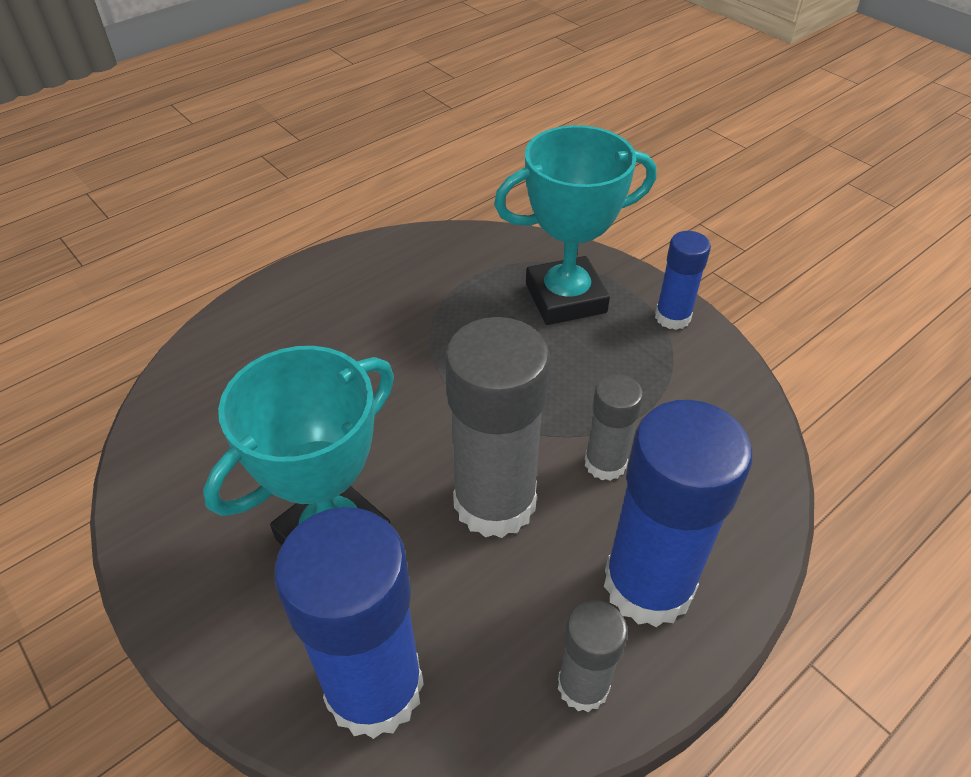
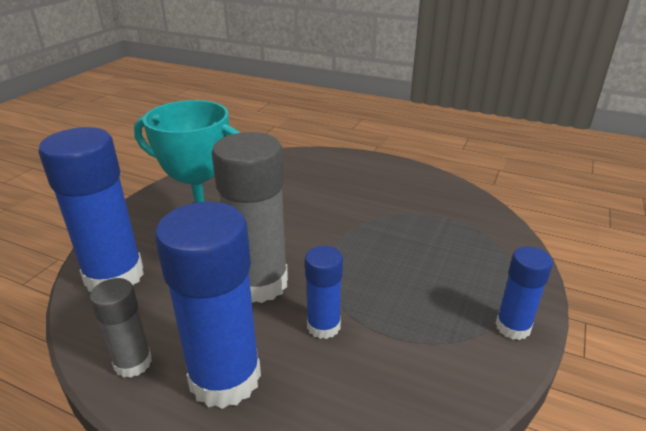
camera: 65 degrees right, 15 degrees down
(565, 298) = (470, 263): turquoise trophy -> none
(605, 463) = (323, 326): grey glue stick -> blue glue stick

